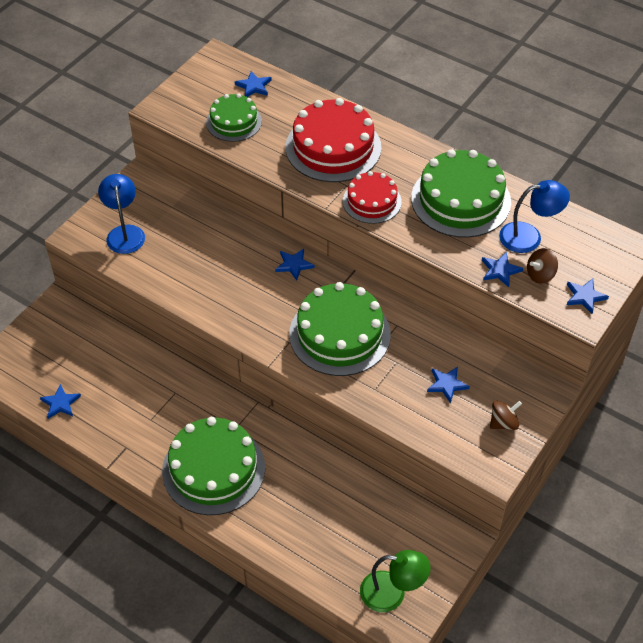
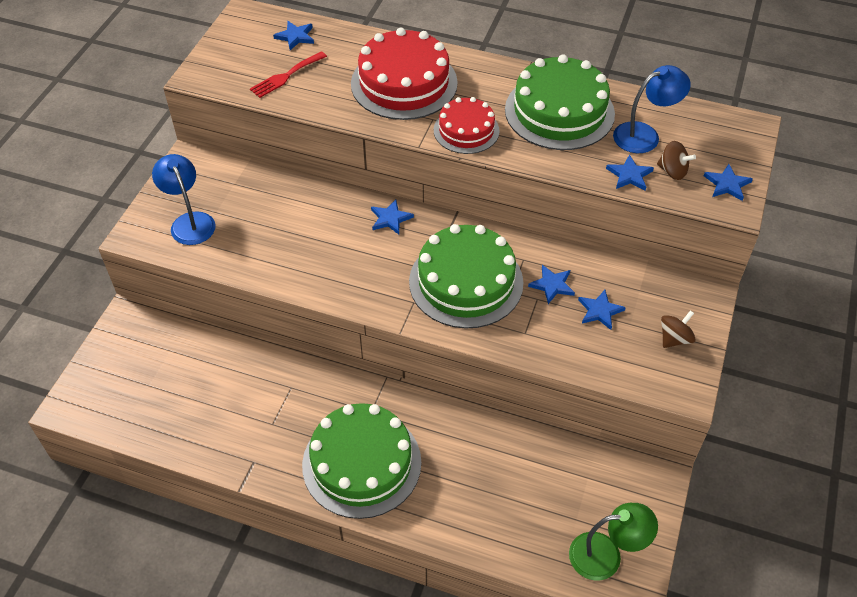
camera: 15 degrees left, 0 degrees up
(60, 403) = (162, 429): blue star -> blue star (552, 285)
(234, 122) = (286, 76): green cake -> red fork
(540, 275) = (672, 171): brown spinning top -> brown spinning top turned 105 degrees counterclockwise

